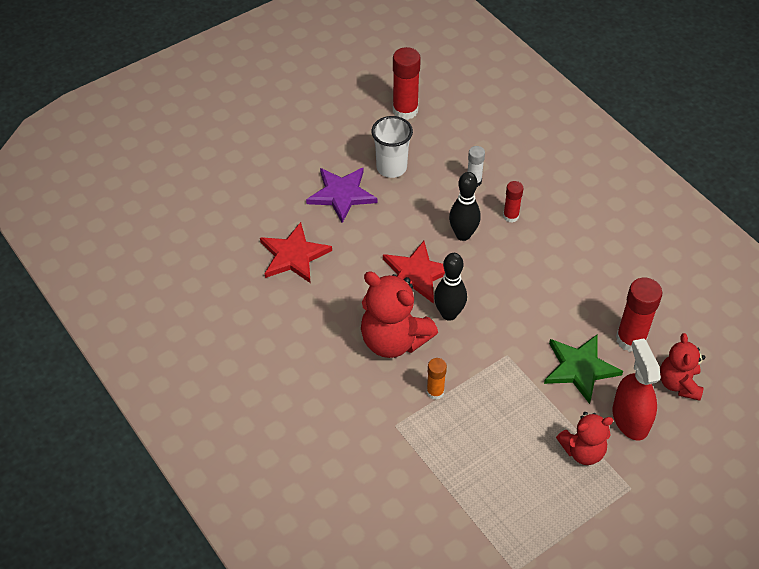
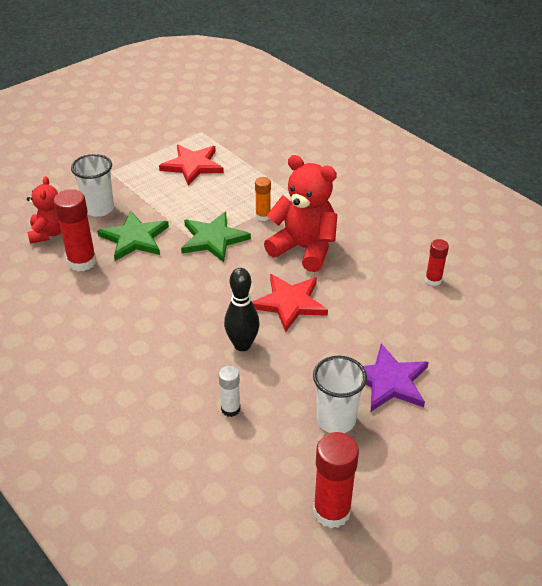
camera: 175 degrees right, 10 degrees down
(293, 256) = (421, 312): red star -> red star (192, 166)
(449, 314) = (254, 271): black bowling pin -> none
(492, 361) = (213, 239): none -> green star
(510, 216) = (187, 369): red glue stick -> red glue stick (433, 280)
(583, 451) = (143, 188): red teddy bear -> none
(630, 419) = (99, 209): red spray bottle -> white cup

